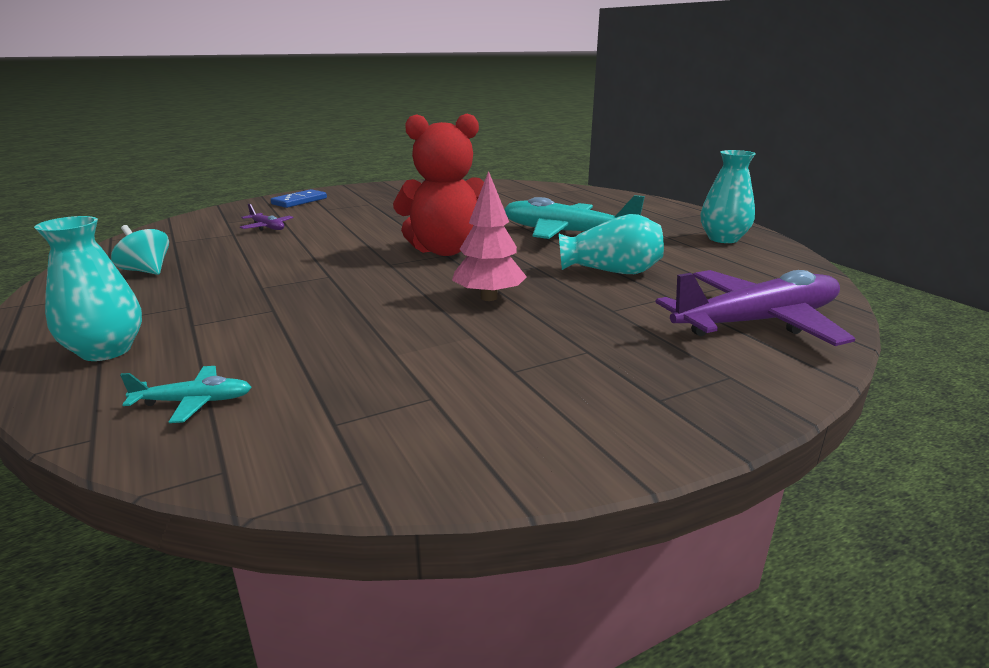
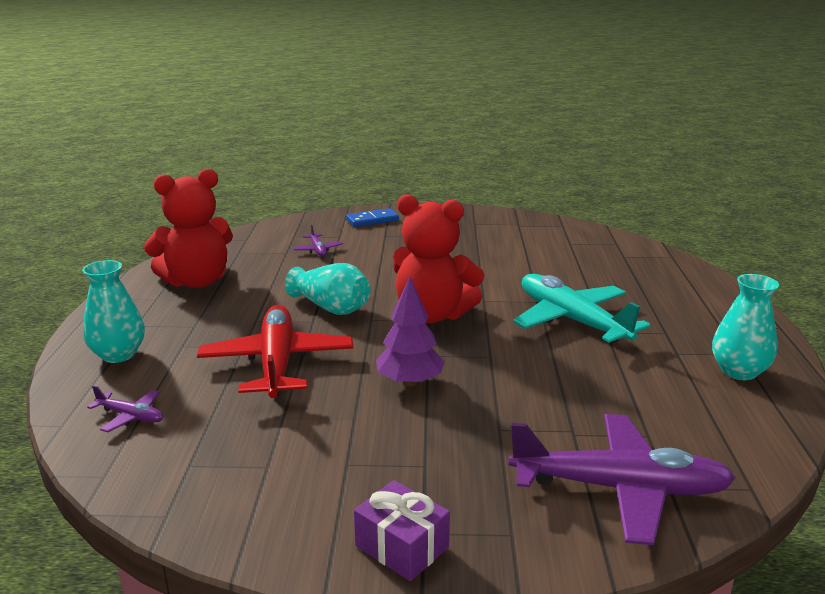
camera: 30 degrees right, 0 degrees up
(146, 271) = (197, 281): turquoise spinning top -> red teddy bear
(193, 402) = (130, 416): turquoise plane -> purple plane
(331, 314) = (277, 363): none -> red plane
(489, 297) = (410, 382): pink tree -> purple tree
(611, 271) = (555, 383): turquoise vase -> turquoise vase (331, 308)
(657, 417) = (402, 546): none -> purple gift

